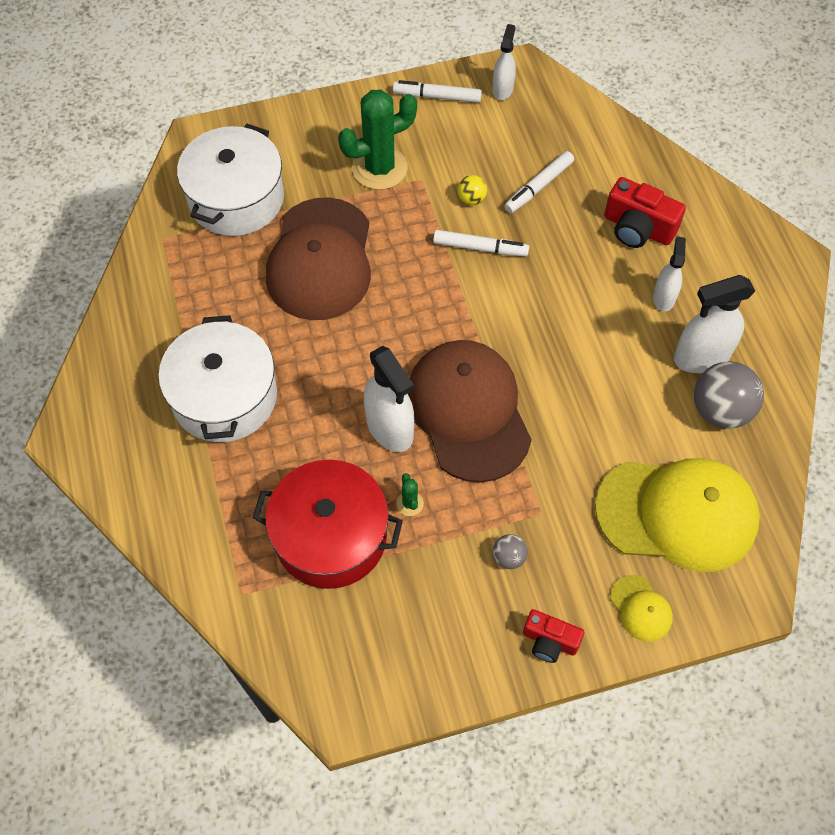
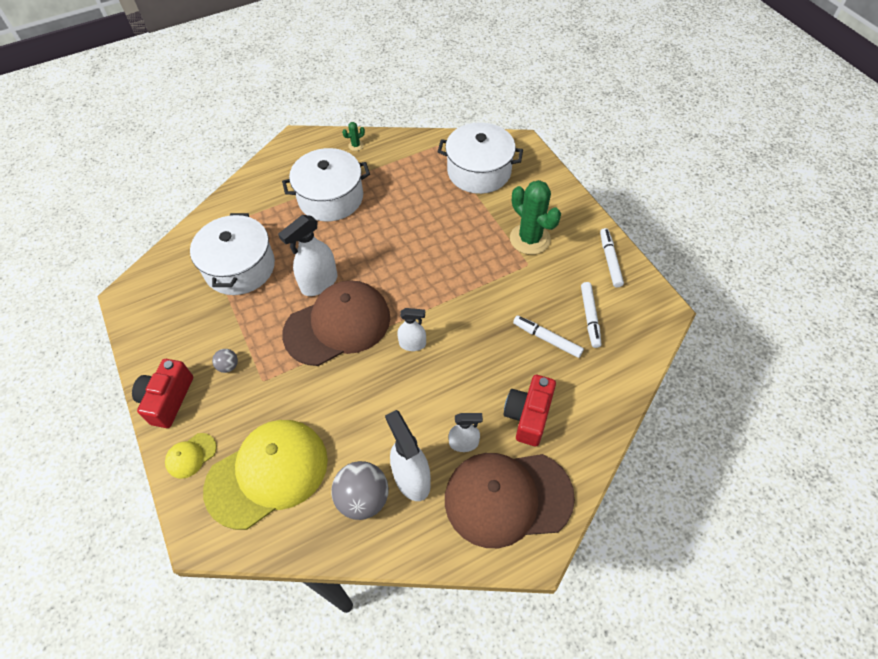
camera: 80 degrees right, 5 degrees down
(320, 260) = (442, 222): brown cap -> brown cap (507, 498)
(330, 536) = (240, 267): red pot -> white pot
(410, 503) = (265, 304): green cactus -> green cactus (356, 145)
(471, 199) = (520, 297): yellow ball -> none
(480, 248) = (477, 310): white marker -> white marker (590, 317)
(502, 89) = (636, 300): white spray bottle -> white spray bottle (412, 344)
(549, 641) = (168, 399): red camera -> red camera, size x1.55
(677, 514) = (267, 473): yellow cap -> yellow cap turned 120 degrees counterclockwise

